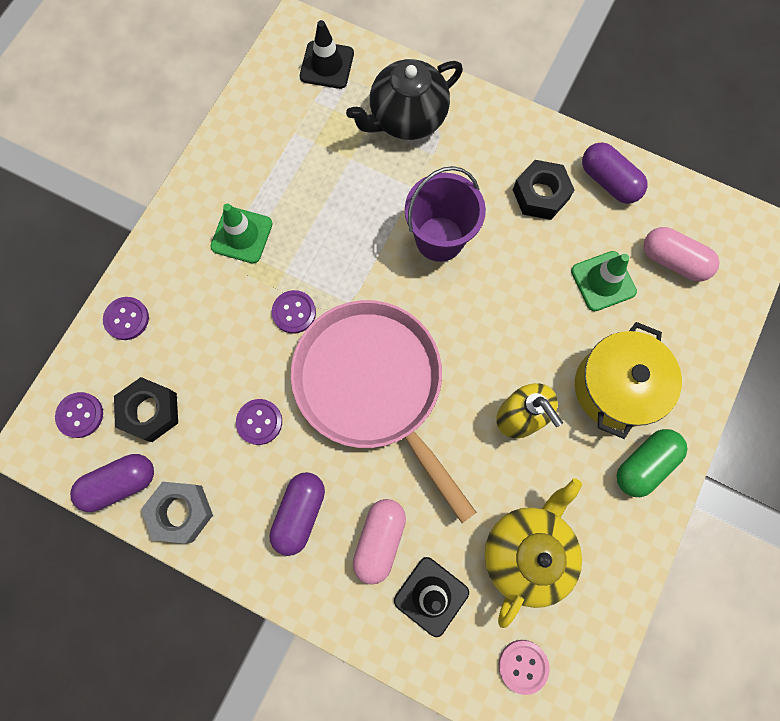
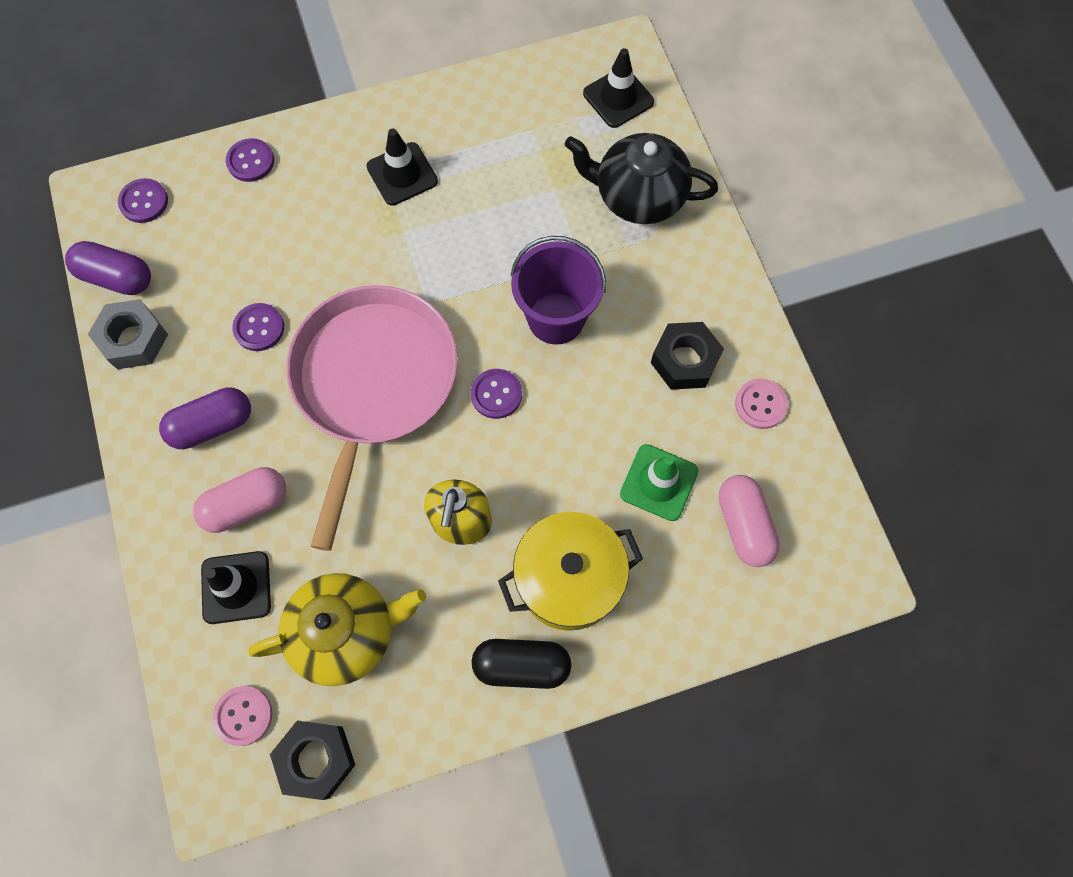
camera: 45 degrees right, 5 degrees down
(150, 411) = (193, 245): black nut -> black nut (316, 759)
(242, 235) = (402, 174): green traffic cone -> black traffic cone
(294, 312) = (376, 269): purple button -> purple button (496, 394)
(608, 181) = (760, 404): purple capsule -> pink button
(644, 464) = (521, 665): green capsule -> black capsule

